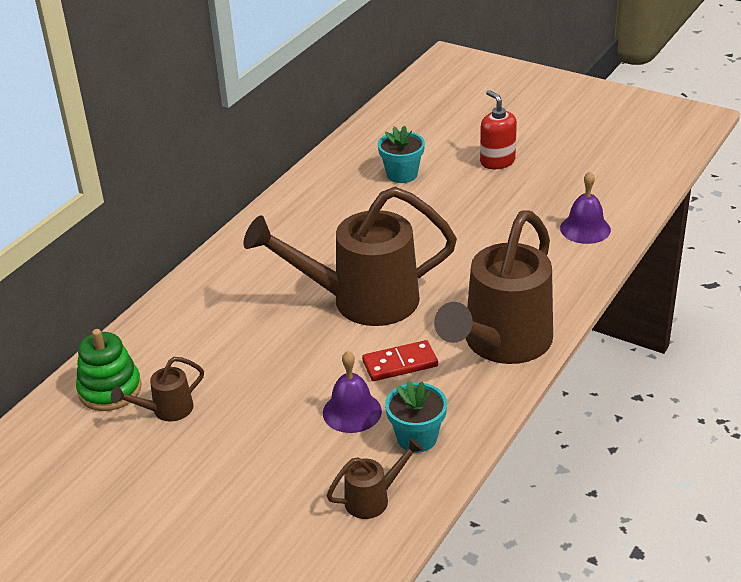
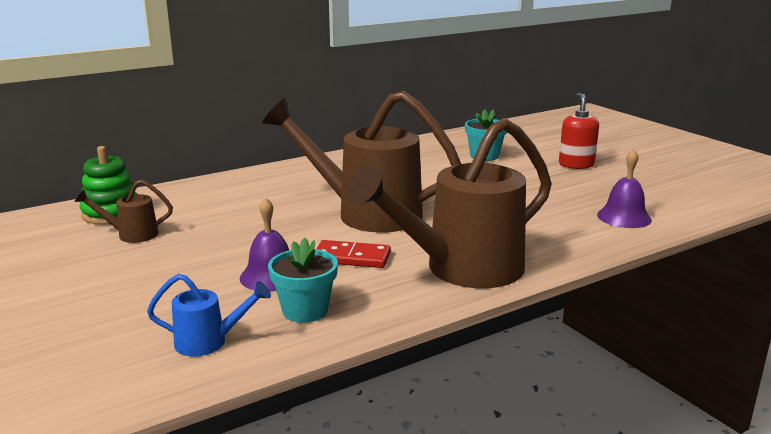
camera: 25 degrees right, 15 degrees down
(373, 499) = (209, 342): brown watering can -> blue watering can

